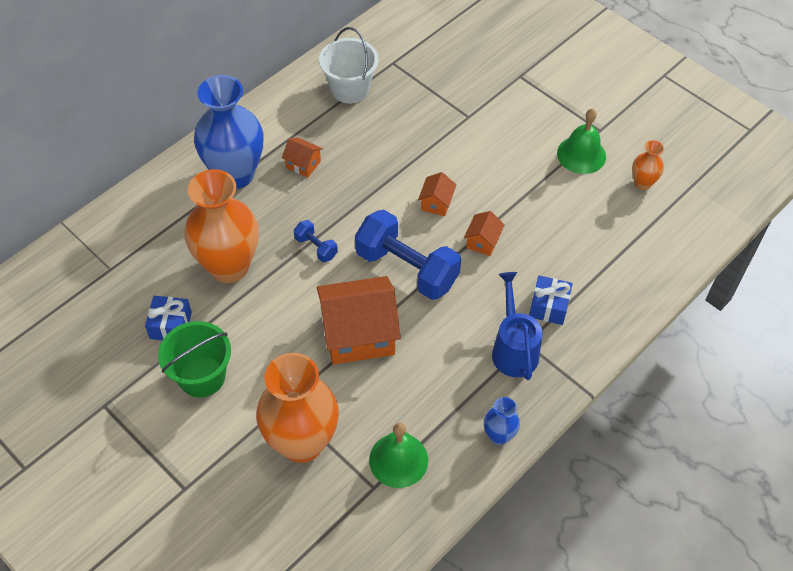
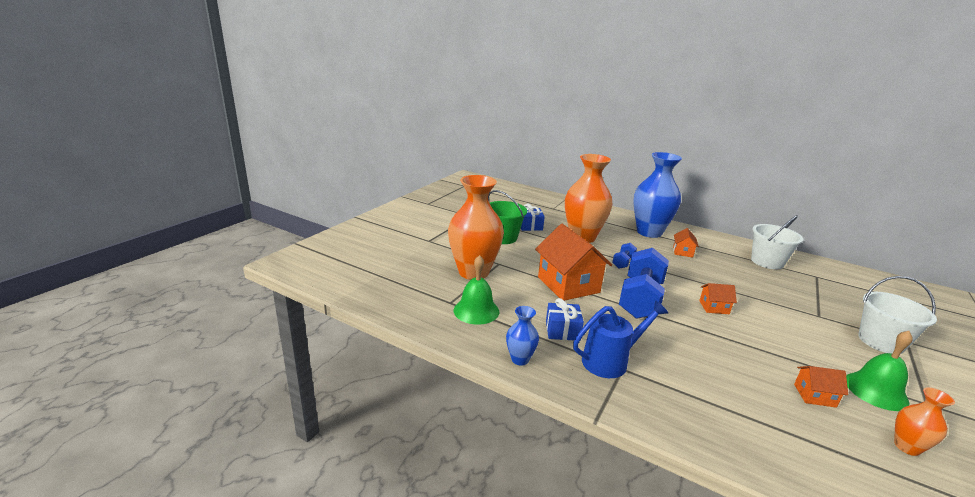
camera: 75 degrees right, 30 degrees down
(482, 242) = (702, 334): orange house -> orange house (814, 395)
(517, 97) = (881, 342): none -> white bucket
(548, 306) = (673, 380): blue gift -> blue gift (562, 330)

